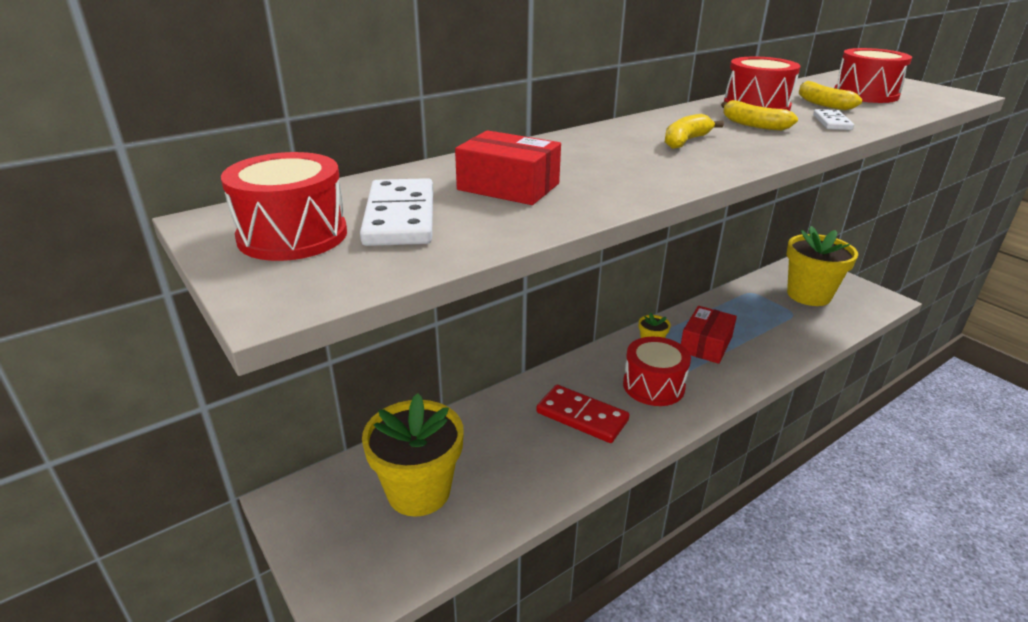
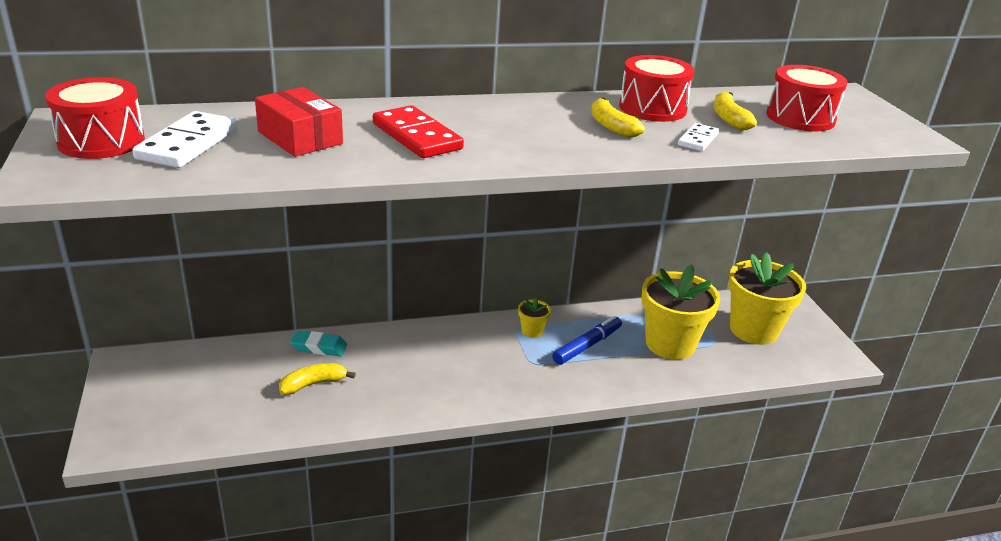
camera: 20 degrees right, 0 degrees up
(419, 491) = (222, 387): yellow flower pot -> yellow flower pot (670, 344)
(481, 418) = (319, 347): none -> turquoise eraser
(582, 416) = (406, 372): red domino -> red domino (417, 136)
(653, 386) = (497, 367): red drum -> none
(685, 141) = (516, 129): yellow banana -> yellow banana (313, 384)
(705, 344) = (587, 346): red box -> blue marker

